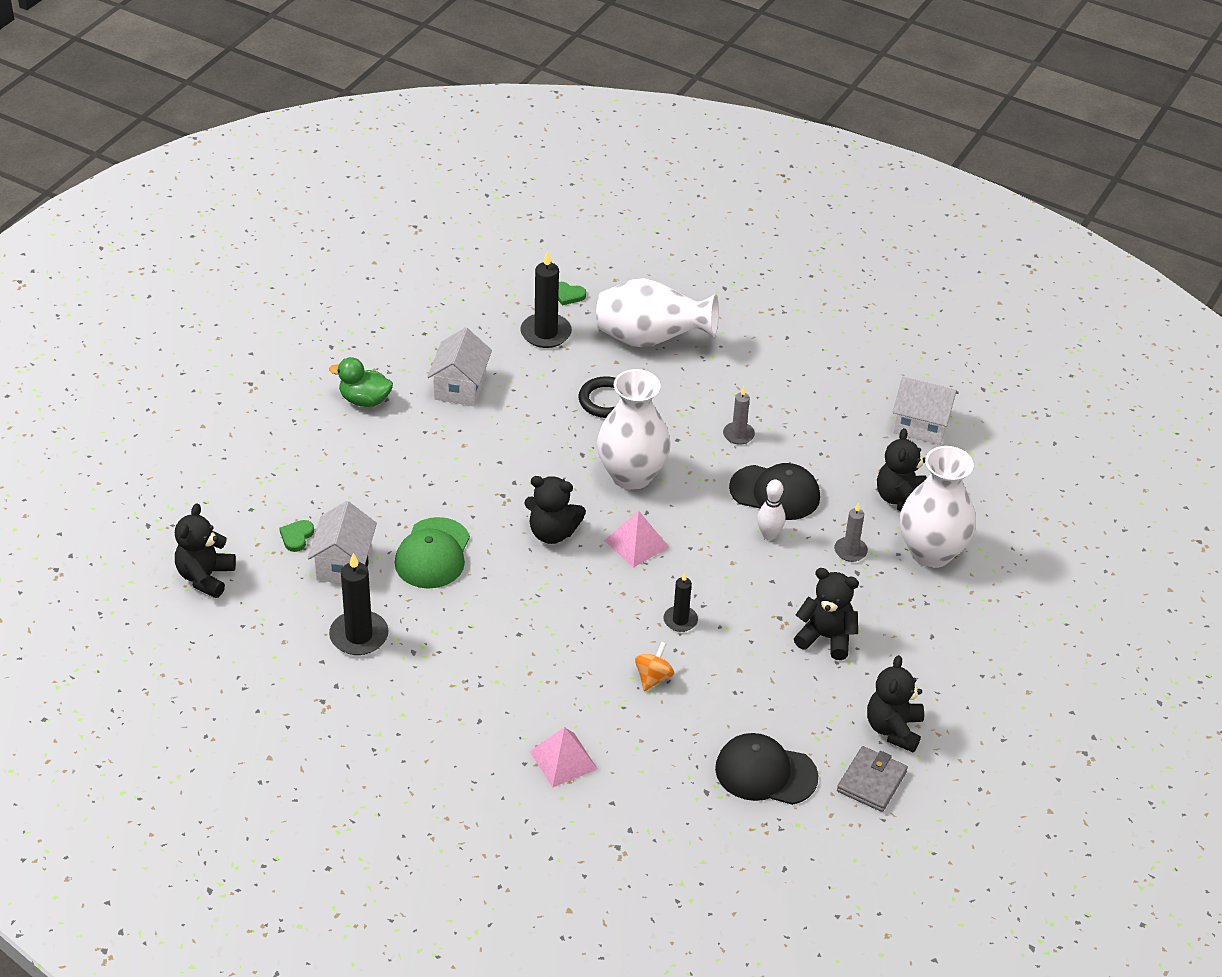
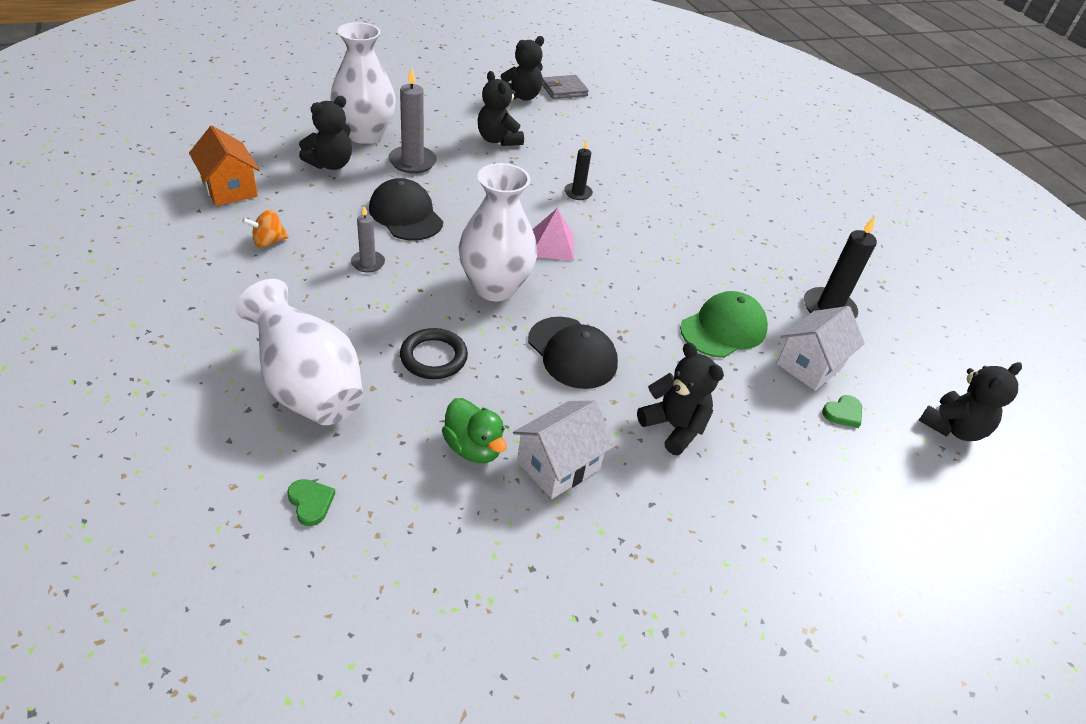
camera: 145 degrees left, 0 degrees up
(364, 400) = (678, 519): green duck -> green duck (473, 447)
(546, 333) = (398, 468): black candle -> none
(552, 533) = (608, 287): black teddy bear -> black teddy bear (674, 427)
(563, 760) = (731, 178): pink pyramid -> none
(653, 677) = (632, 180): orange spinning top -> orange spinning top (268, 242)
(765, 773) = (616, 118): black cap -> black cap (572, 353)
(769, 535) = (450, 197): white bowling pin -> none
(850, 551) = (412, 162): grey candle -> grey candle, size x1.68
(921, 425) = (229, 188): white house -> orange house

